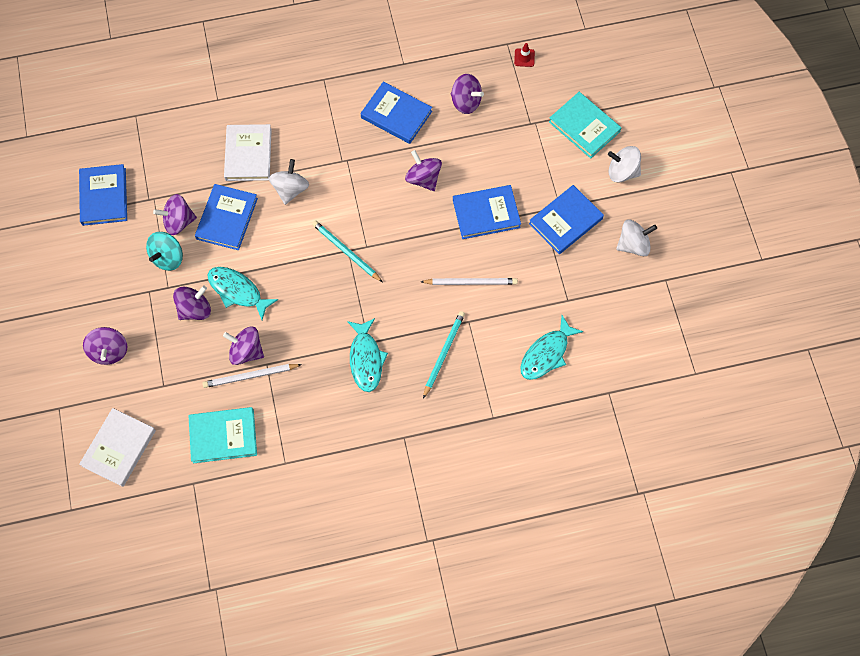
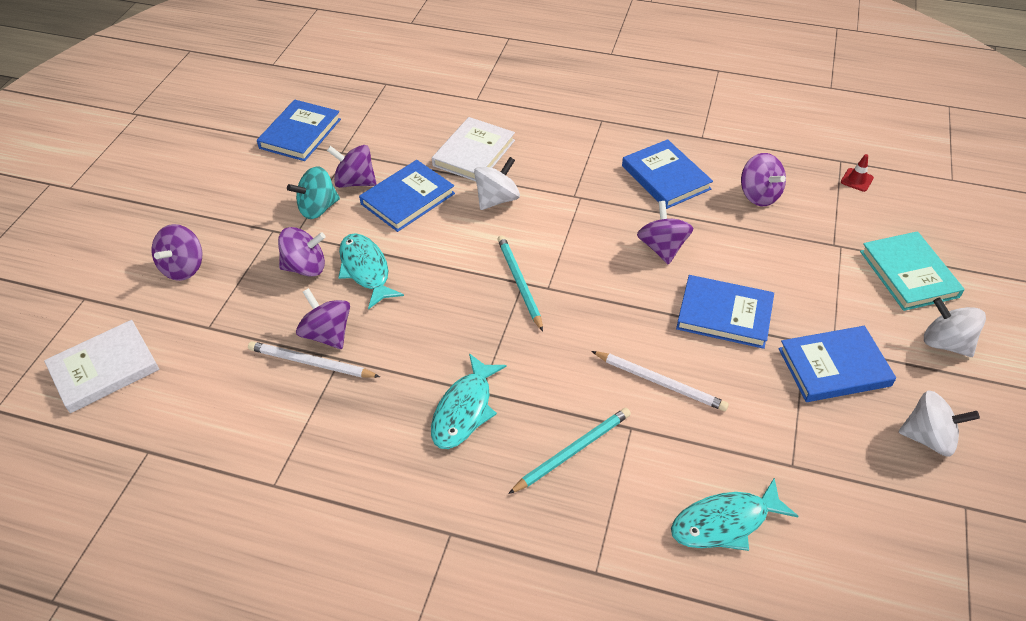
camera: 30 degrees right, 20 degrees down
(223, 436) = (227, 414): turquoise book -> none

